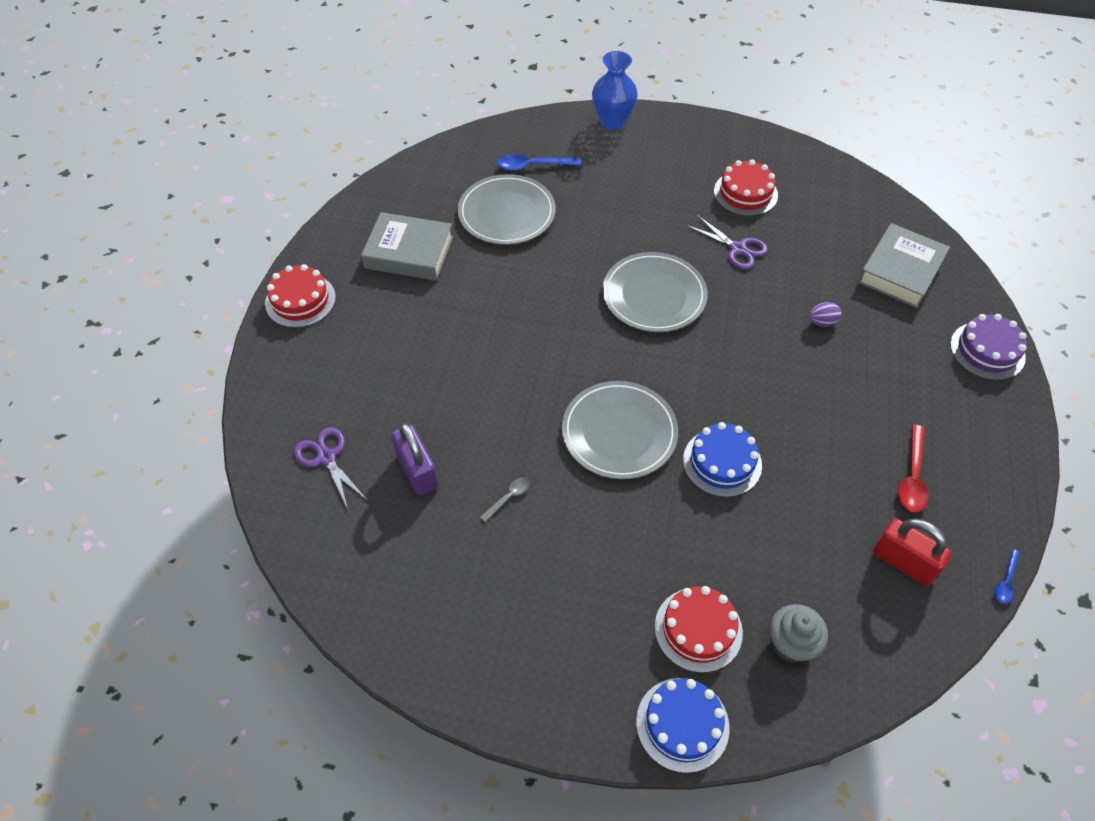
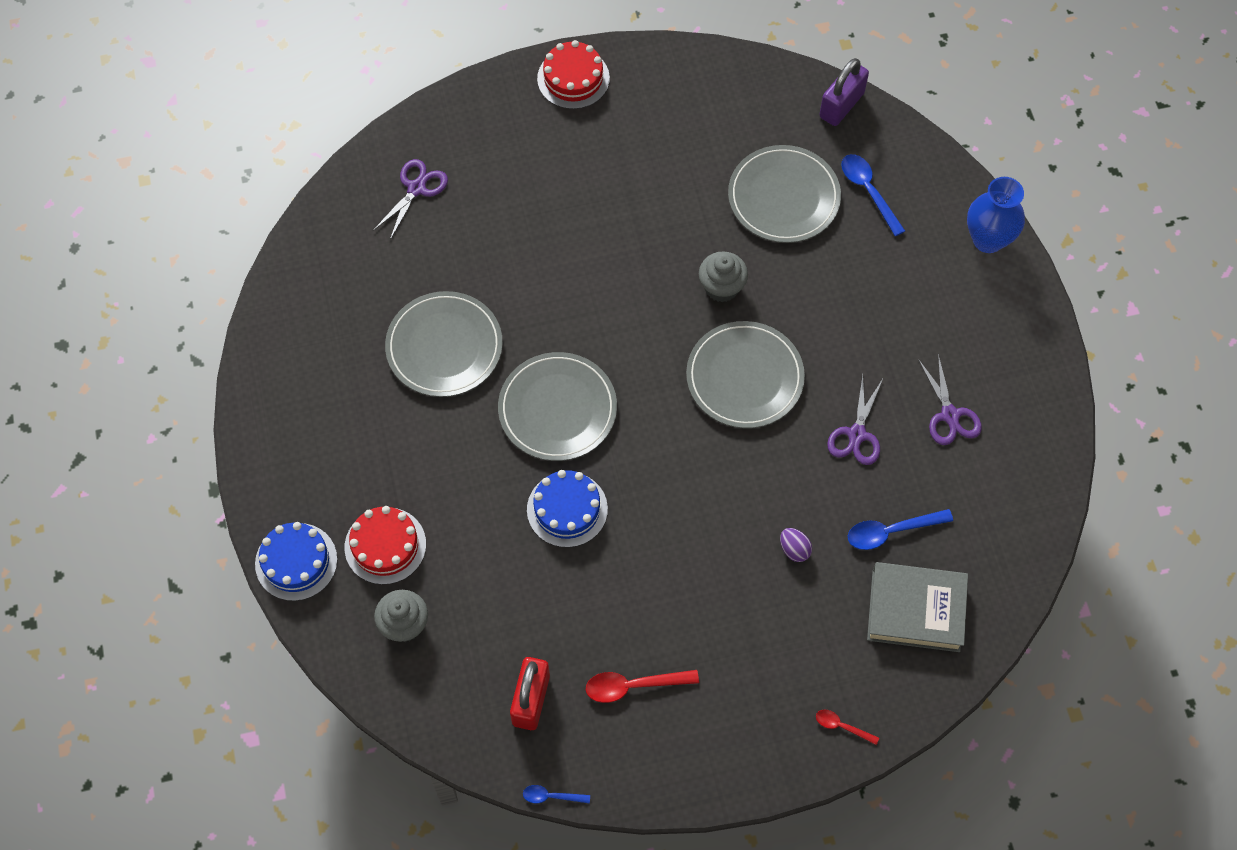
camera: 65 degrees right, 10 degrees up
(409, 252) = (681, 136): grey book -> none
(417, 471) = (436, 264): purple padlock -> purple padlock (841, 105)
(508, 497) = (444, 347): grey spoon -> grey plate
(564, 279) = (721, 287): none -> grey cupcake
(745, 193) = (950, 415): red cake -> purple scissors
(829, 260) = (891, 531): none -> blue spoon
(987, 350) = (842, 726): purple cake -> red spoon

